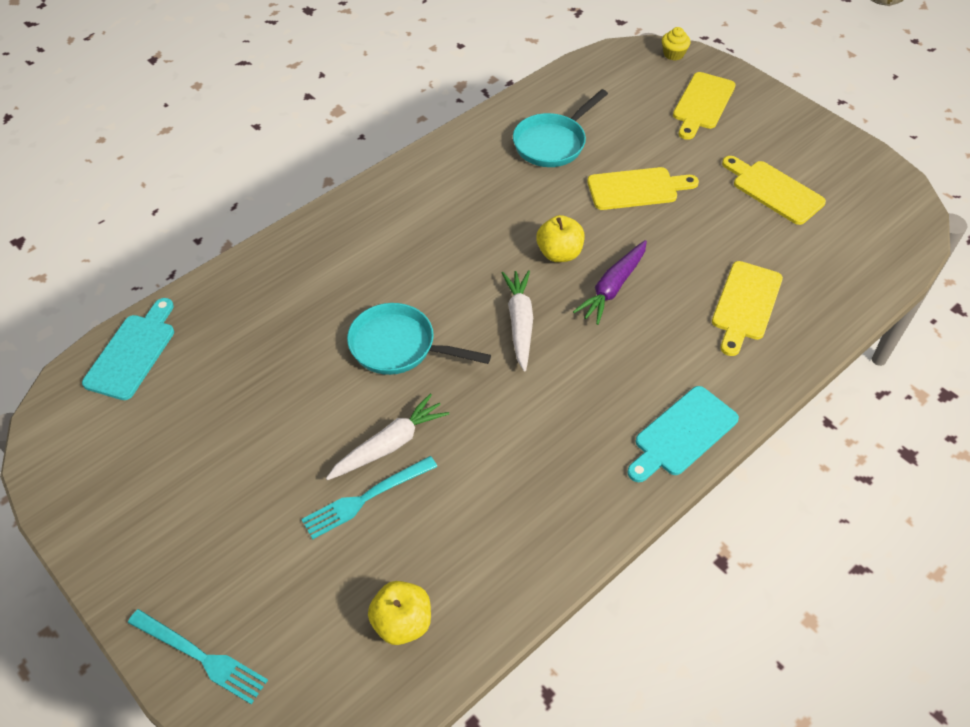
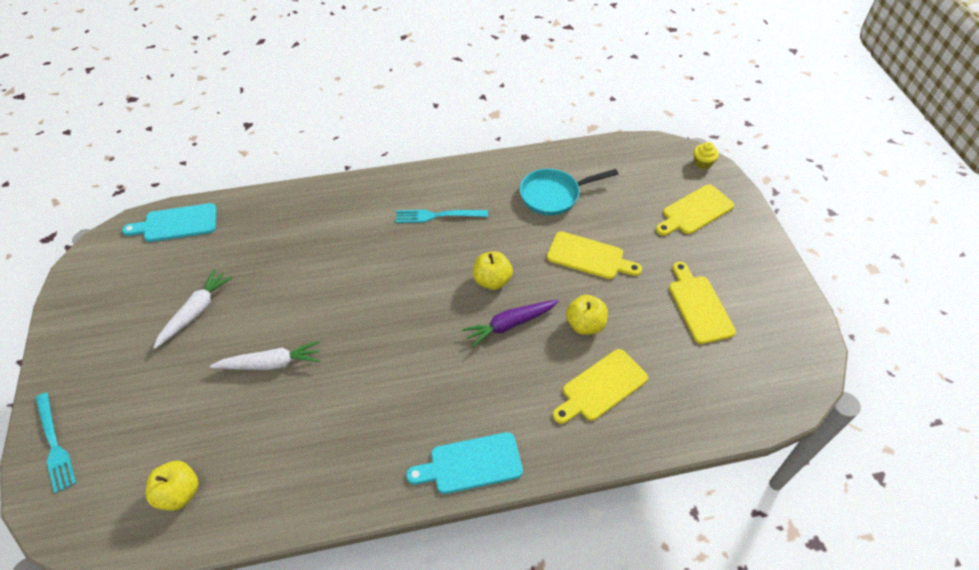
camera: 30 degrees right, 0 degrees up
(132, 352) = (176, 224): turquoise cutting board -> turquoise cutting board turned 150 degrees counterclockwise
(366, 498) = (227, 393): turquoise fork -> turquoise fork (438, 215)
(398, 346) = (331, 297): turquoise pan -> none
(520, 323) = (423, 319): white carrot -> white carrot (195, 312)
(685, 254) = (585, 325): none -> yellow apple

